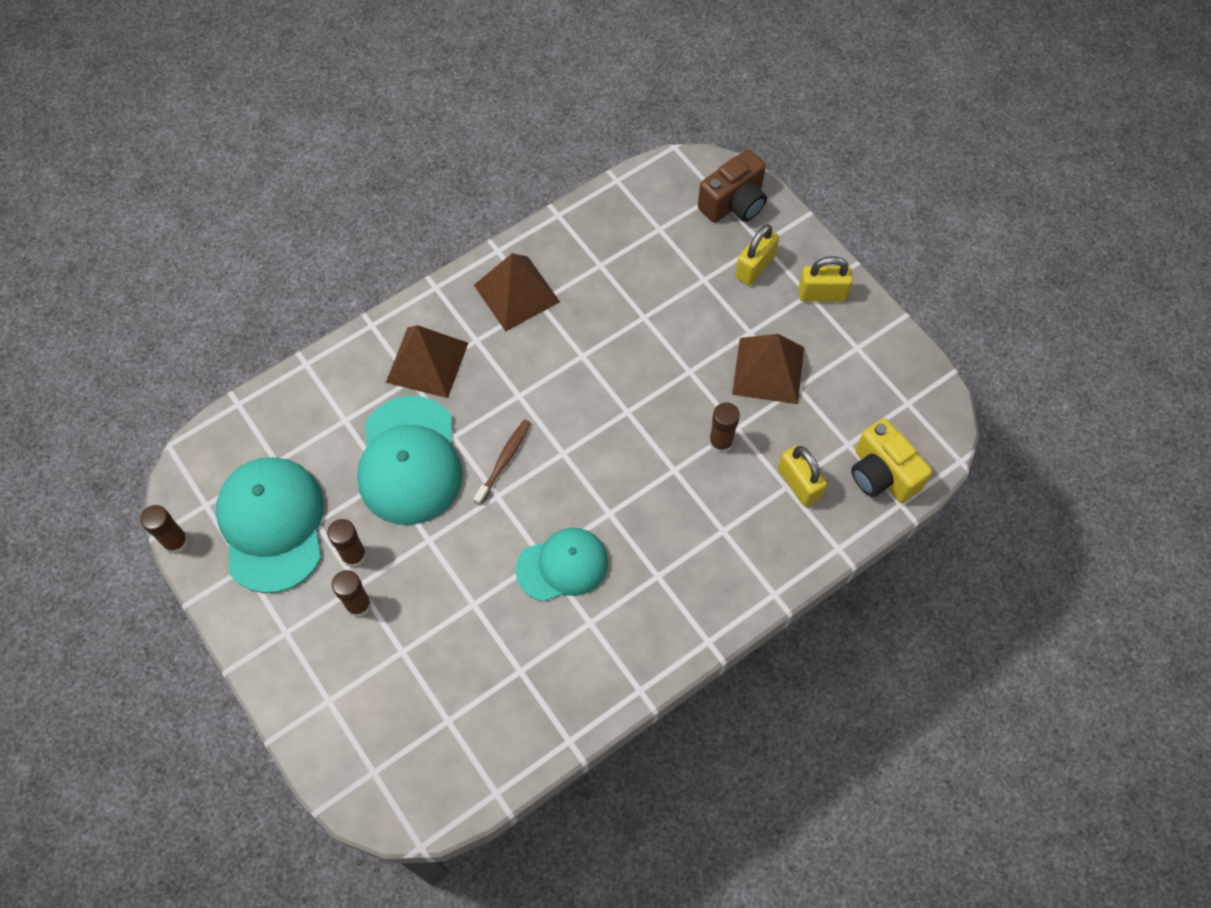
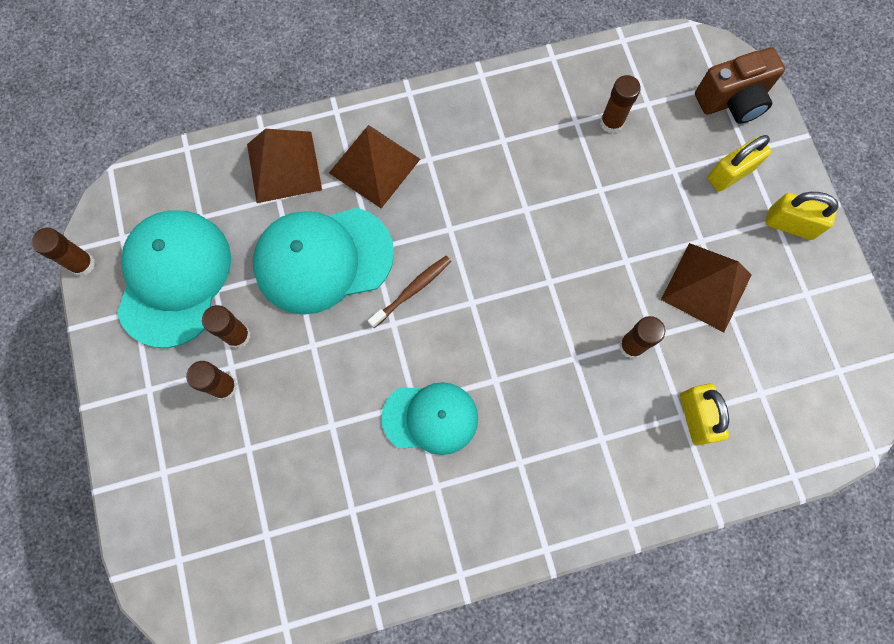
camera: 20 degrees right, 10 degrees up
(409, 461) = (323, 259): turquoise cap -> turquoise cap turned 60 degrees clockwise
(517, 293) = (484, 124): brown pyramid -> brown pyramid (284, 167)
(632, 256) = (611, 122): none -> brown glue stick
(881, 474) = (785, 437): yellow camera -> none

